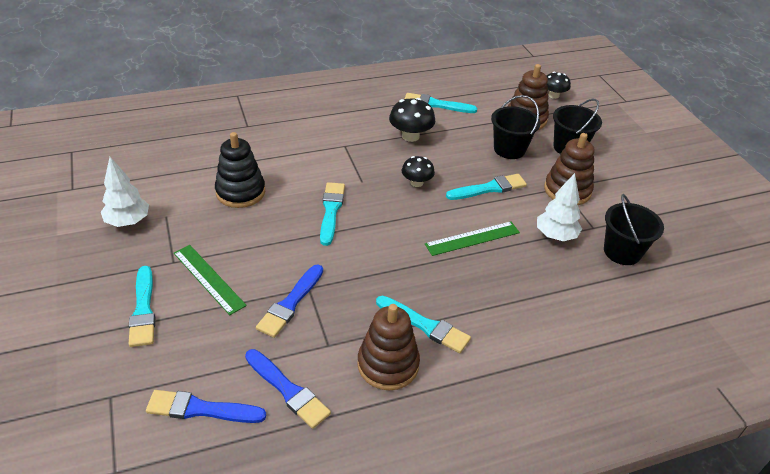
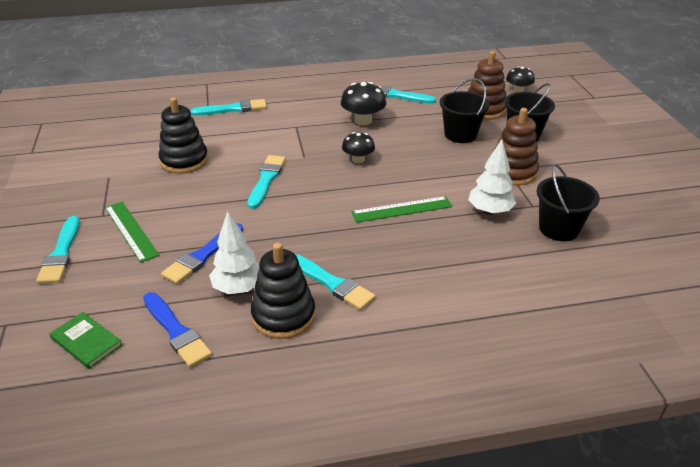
camera: 10 degrees right, 5 degrees down
(128, 222) = (72, 180): white tree -> white tree (238, 288)
(201, 409) = (86, 342): blue brush -> green book
(388, 365) = (283, 316): brown stacking toy -> black stacking toy
(489, 188) = (430, 167): turquoise brush -> turquoise brush (233, 109)

